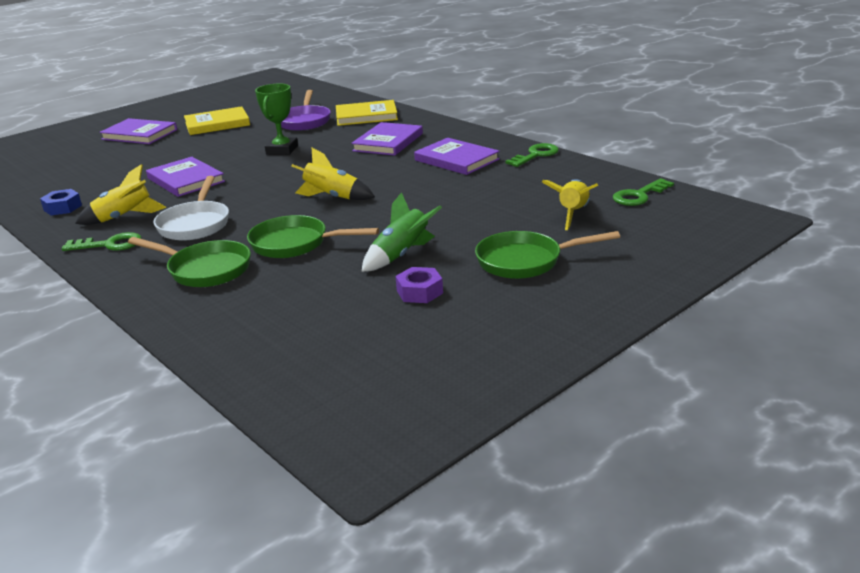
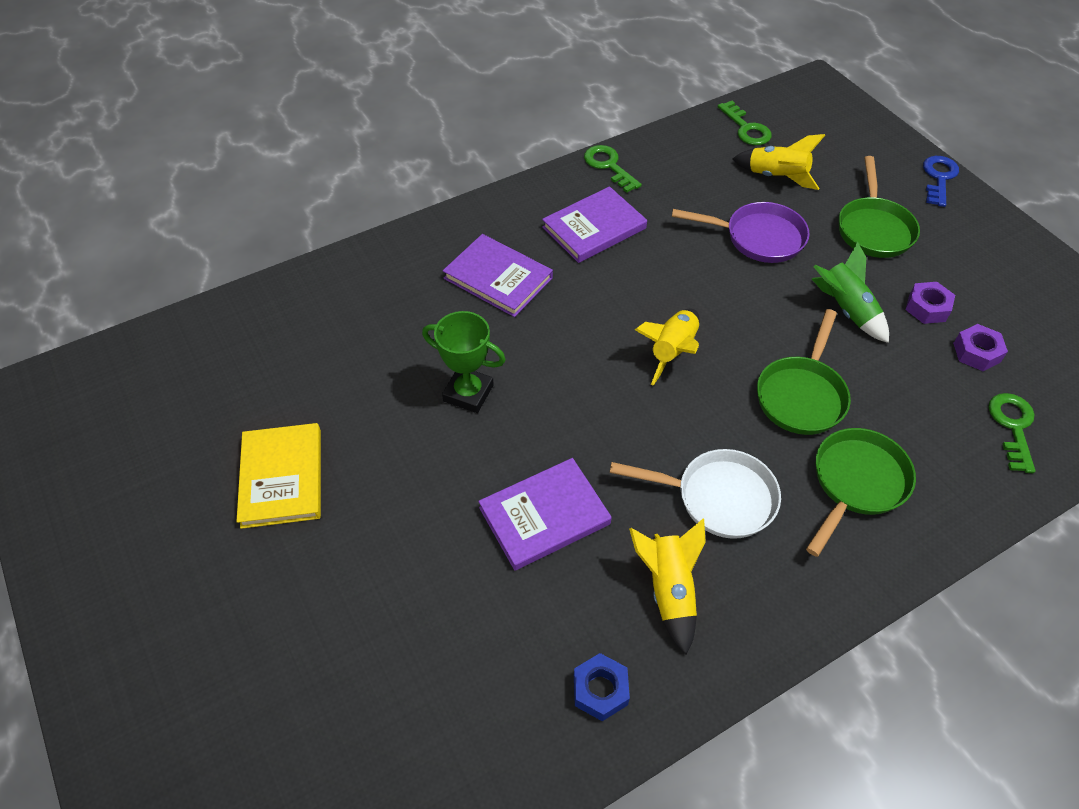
camera: 80 degrees left, 25 degrees up
(109, 245) = (762, 600): green key -> green key (1012, 427)
(139, 134) = (264, 603): purple book -> none
(304, 121) = (346, 359): purple pan -> purple pan (758, 238)
(364, 318) = (976, 352): none -> purple nut
(366, 116) = (369, 287): yellow book -> none
(641, 292) = (939, 178): none -> blue key

